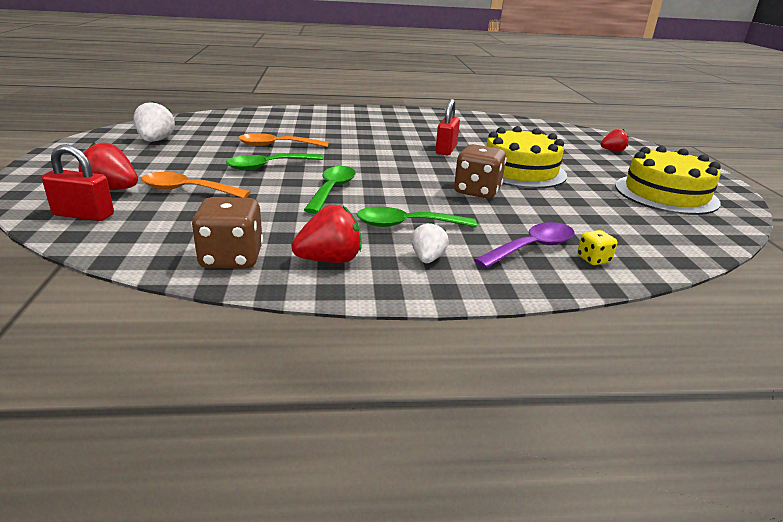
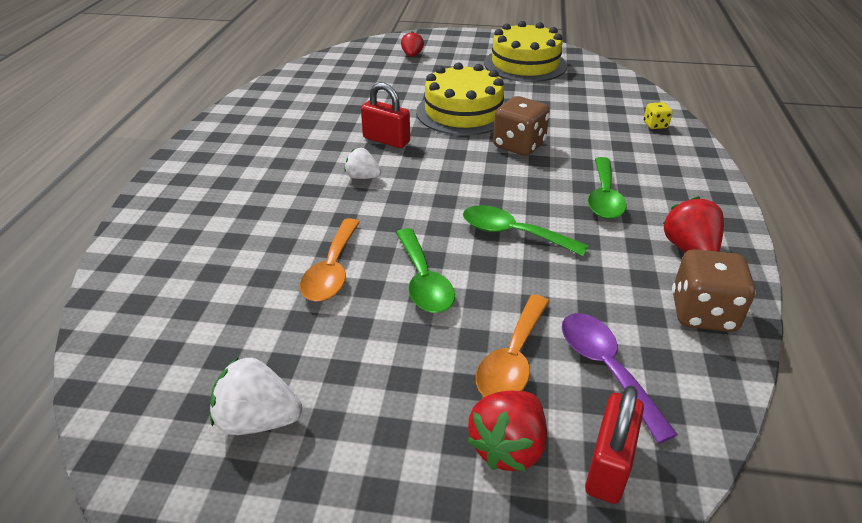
camera: 75 degrees left, 10 degrees up
(427, 258) = (672, 196): white strawberry -> white strawberry (362, 177)
(532, 248) = (640, 145): purple spoon -> purple spoon (605, 368)

